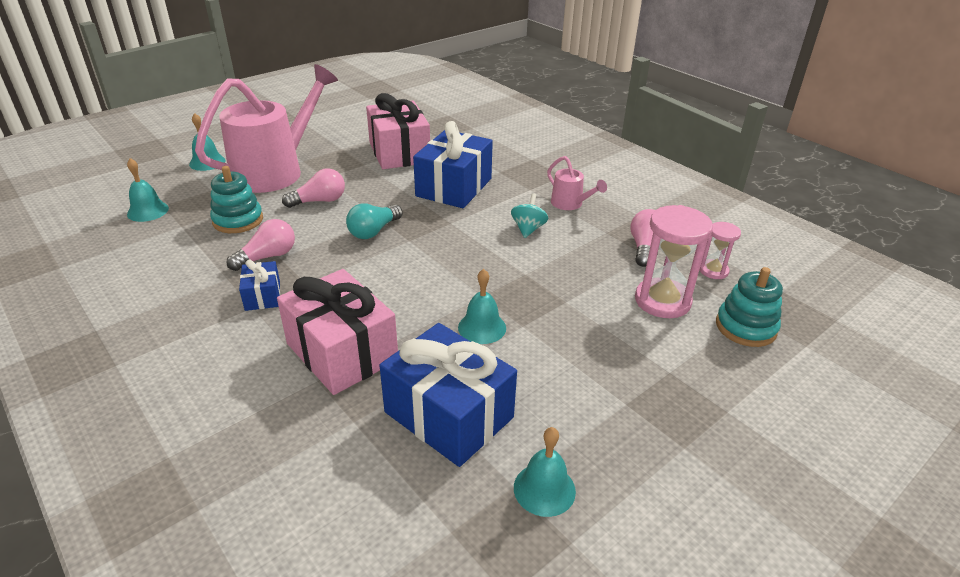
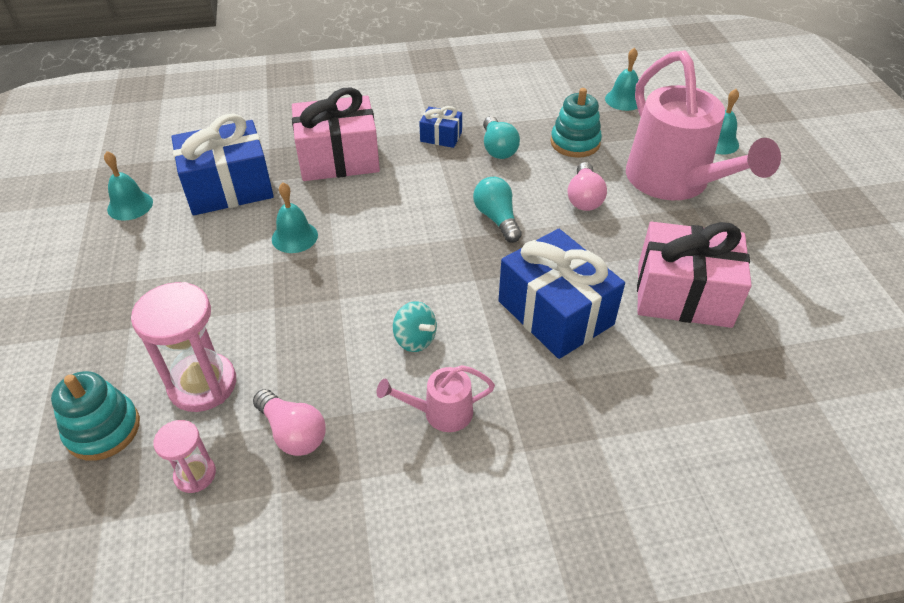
camera: 120 degrees right, 10 degrees up
(268, 257) = (498, 148): pink light bulb -> turquoise light bulb

